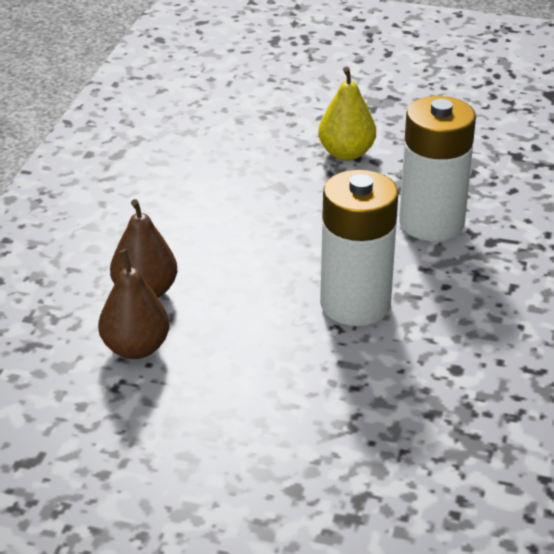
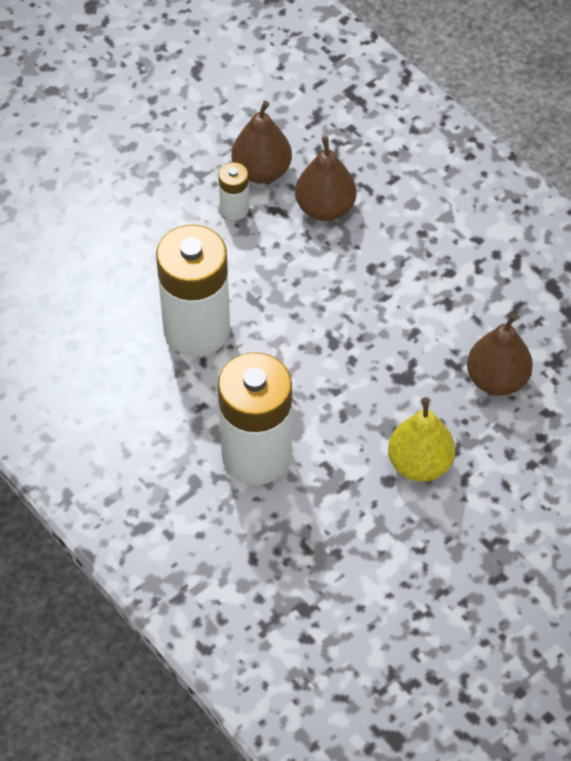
camera: 125 degrees right, 20 degrees up
(199, 344) = (234, 209): none -> white battery
(234, 148) = (497, 380): none -> brown pear

